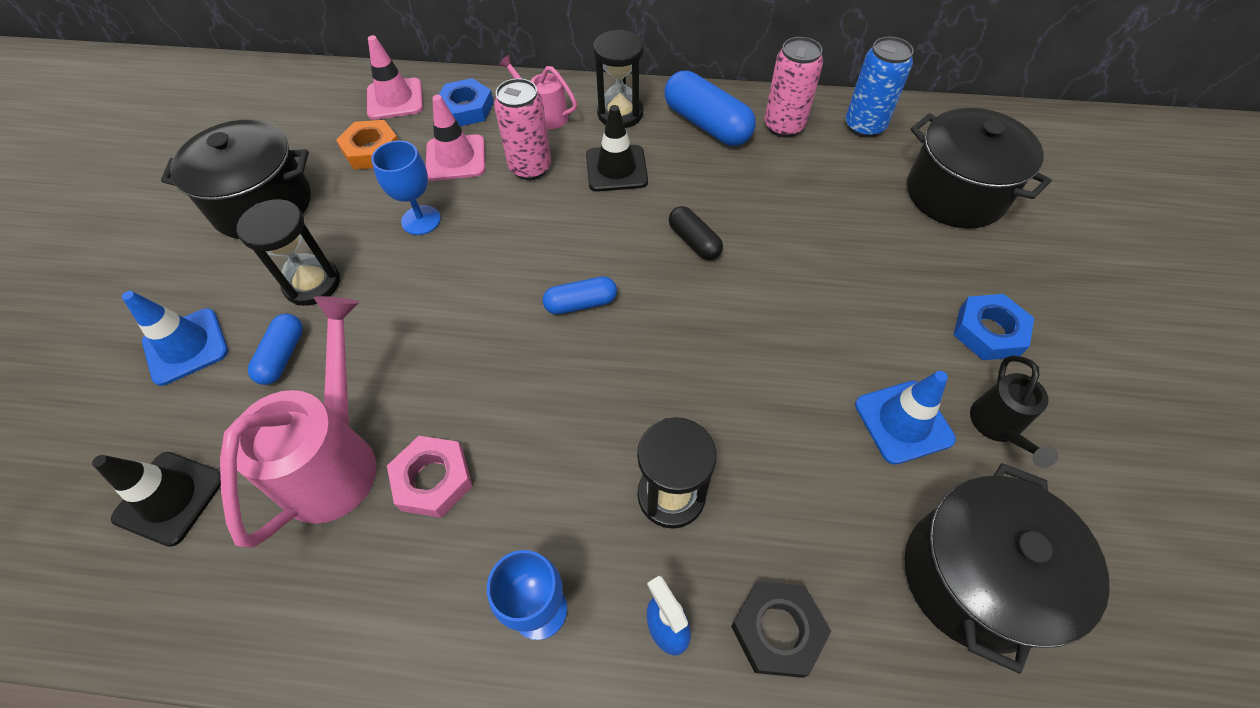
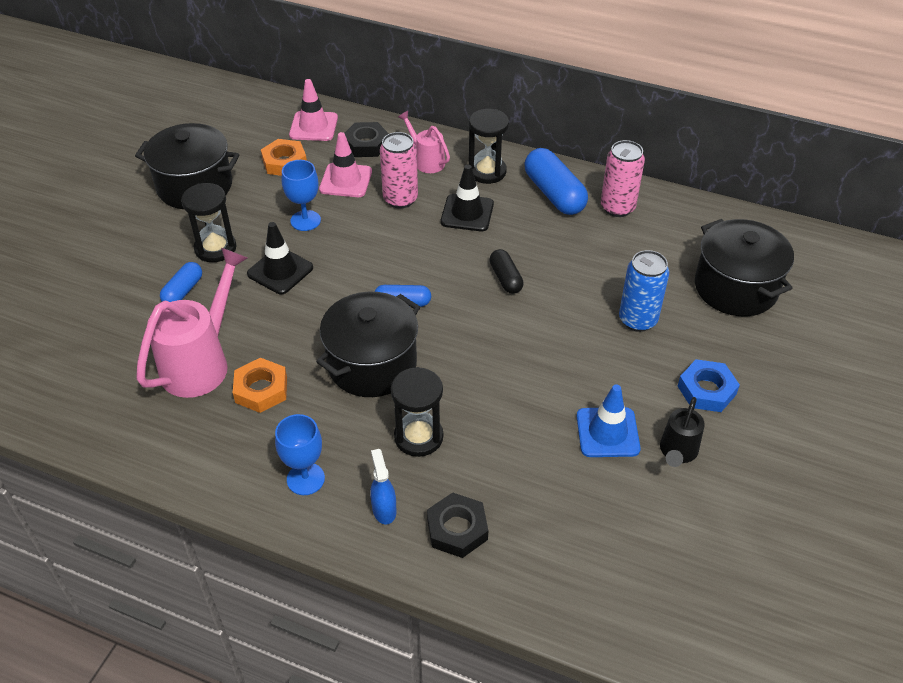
camera: 15 degrees right, 10 degrees down
(170, 498) = (91, 360): black traffic cone -> black traffic cone (280, 271)
(186, 346) = (120, 271): blue traffic cone -> none
(433, 480) = (261, 389): pink nut -> orange nut
(466, 108) = (366, 144): blue nut -> black nut
(864, 126) = (686, 221): blue can -> blue can (637, 320)
(973, 577) = (608, 535): black pot -> black pot (372, 364)

